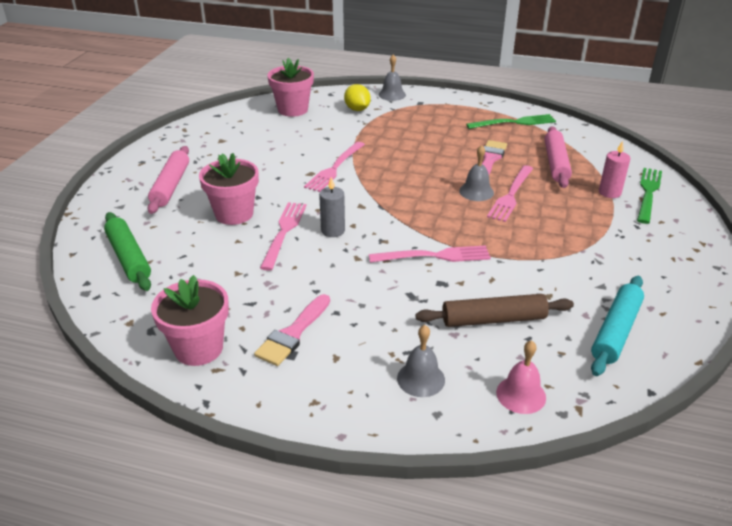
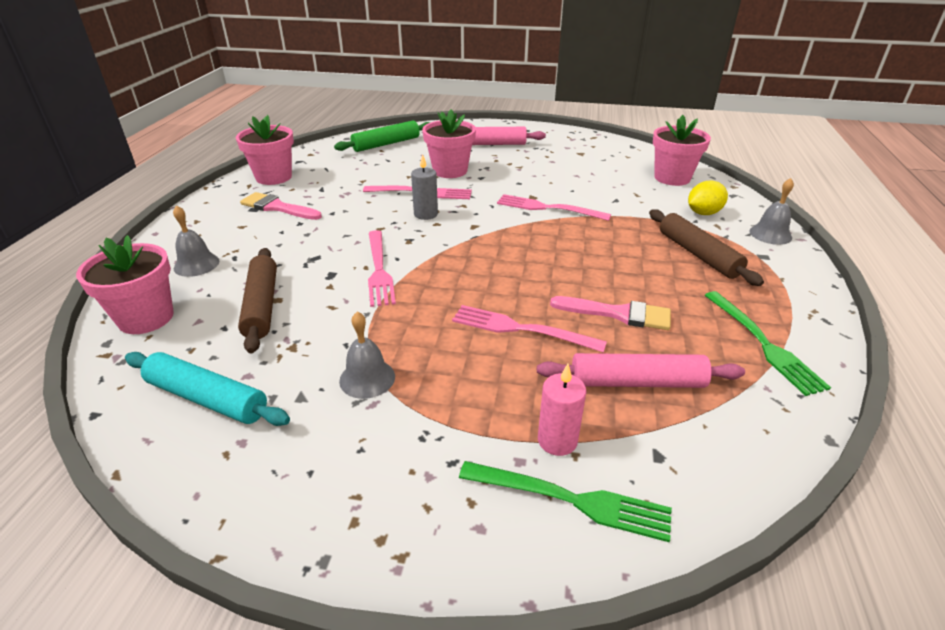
camera: 85 degrees right, 0 degrees up
(416, 122) = (698, 254): none -> brown rolling pin
(476, 191) = (523, 300): grey bell -> grey bell (367, 378)
(521, 394) = (146, 318): pink bell -> pink flower pot

